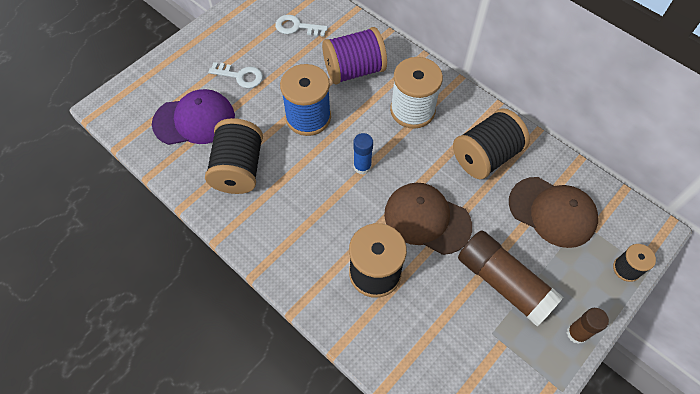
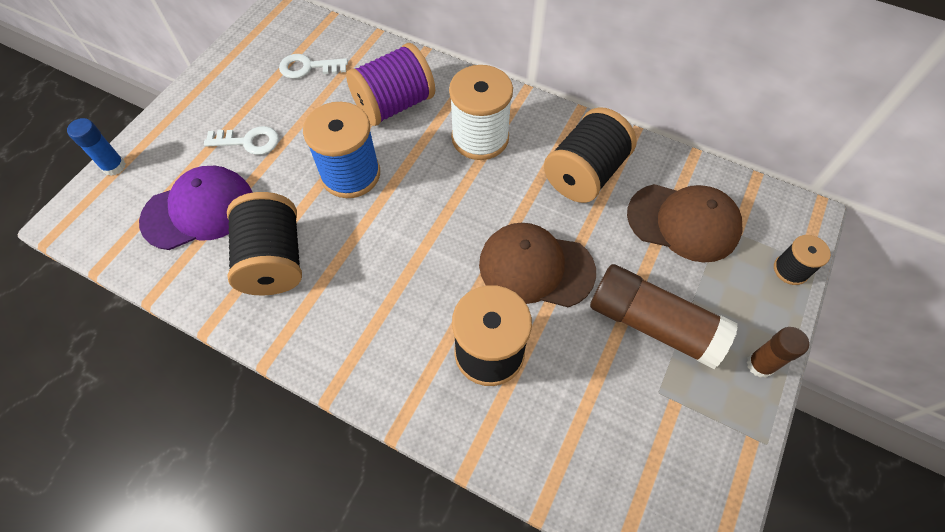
camera: 15 degrees left, 0 degrees up
(362, 166) = (436, 220): blue glue stick -> blue glue stick (114, 166)

